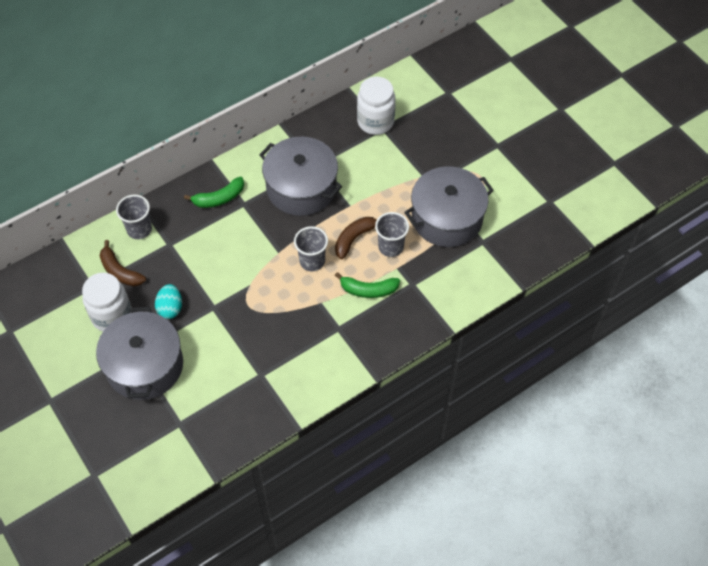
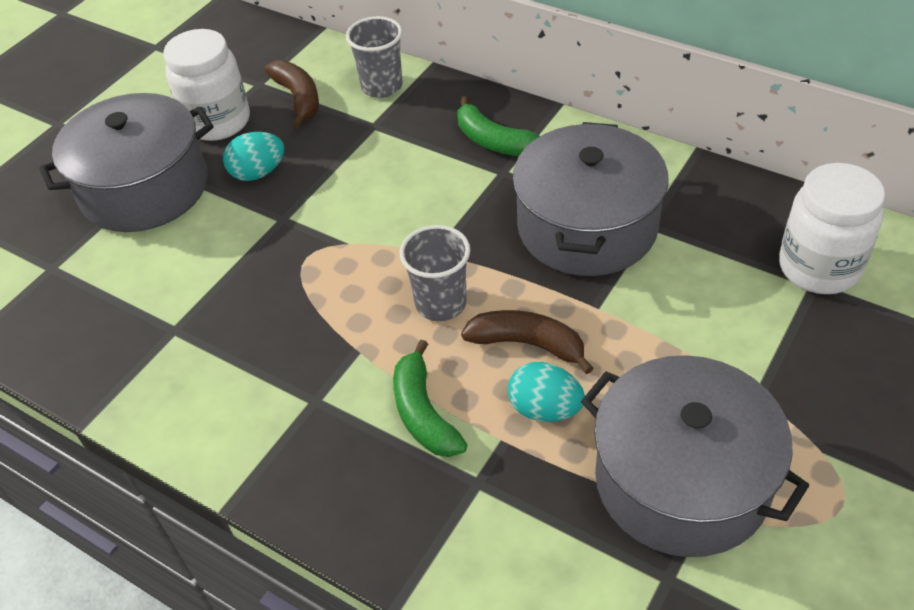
camera: 70 degrees right, 10 degrees down
(120, 271) = (298, 98): brown banana -> brown banana turned 135 degrees clockwise
(391, 247) = (545, 409): grey cup -> turquoise egg

